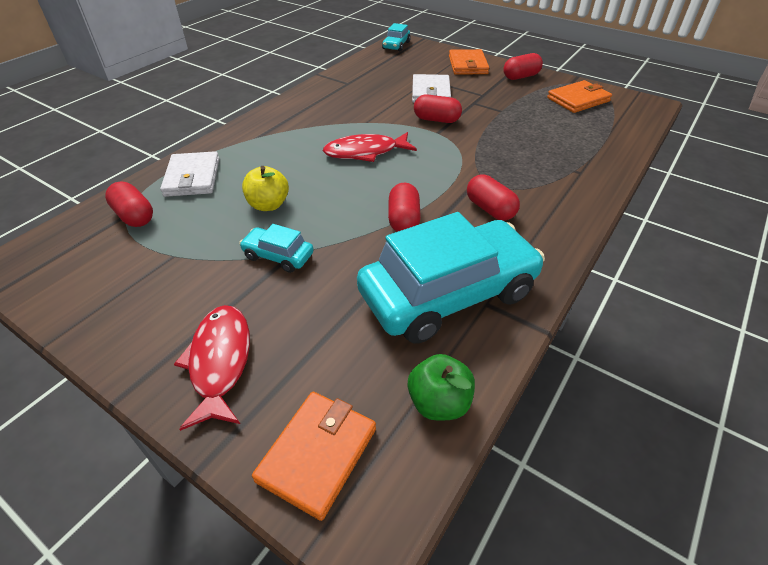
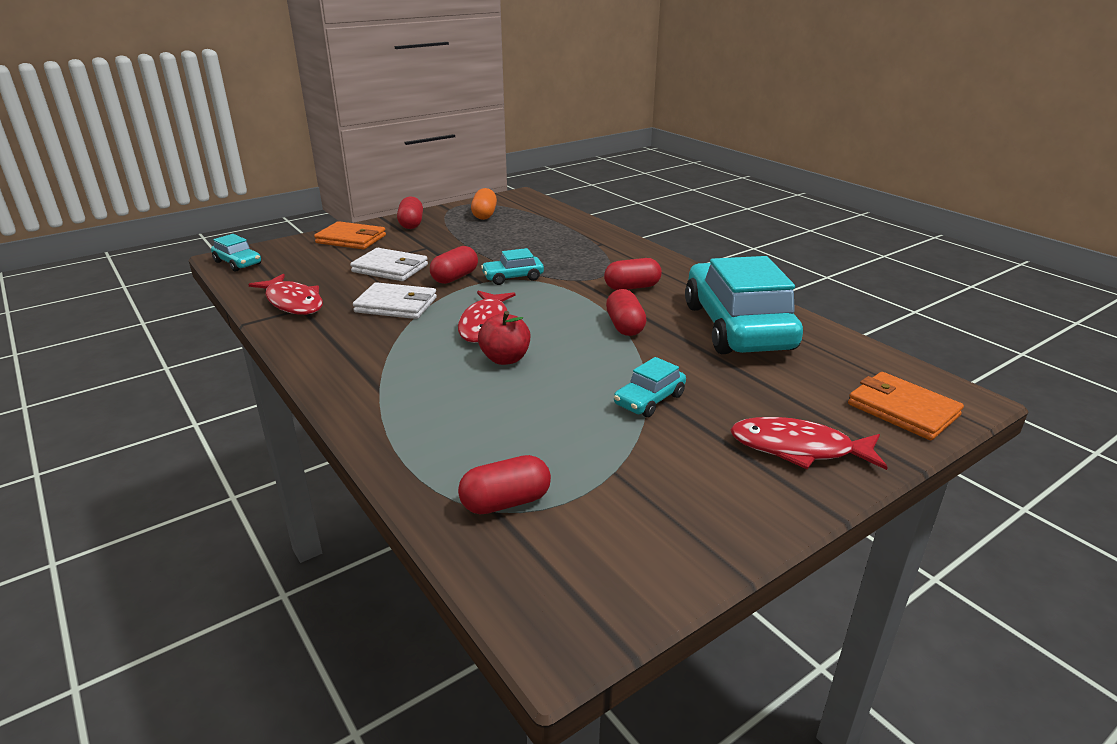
camera: 70 degrees left, 15 degrees down
(192, 177) = (441, 447): white wallet -> white wallet (396, 305)
(268, 205) = (549, 395): yellow apple -> none
(315, 173) = (505, 359): none -> red apple
(353, 78) = (293, 302): none -> red fish
(403, 220) = (625, 326): red capsule -> red capsule turned 60 degrees clockwise
(439, 402) = (853, 353): green apple -> none
(458, 144) = (513, 277): none -> turquoise car
(578, 100) = (484, 215): orange wallet -> orange capsule

